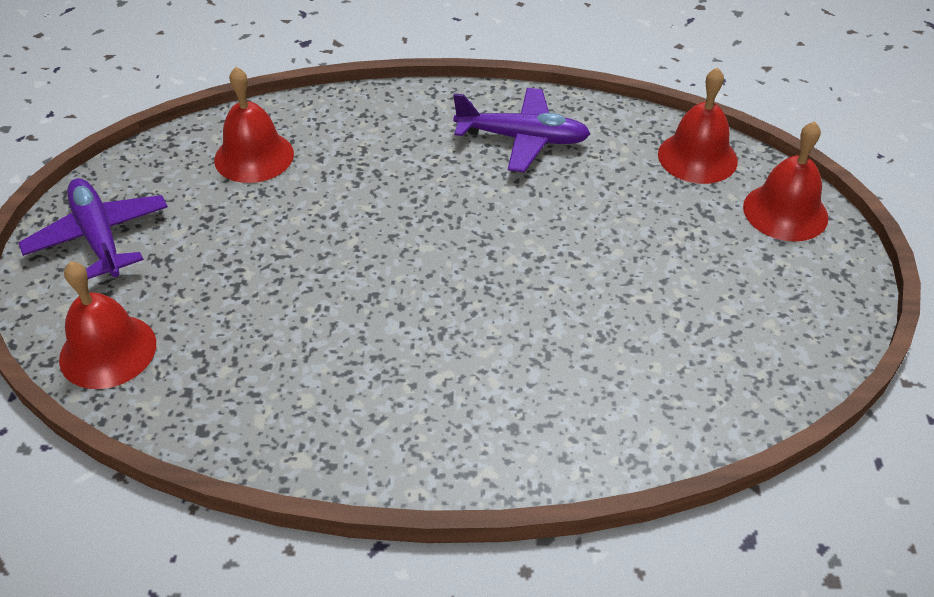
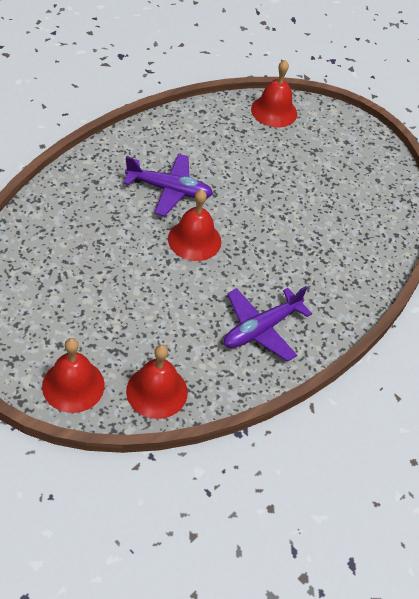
camera: 125 degrees right, 5 degrees up
(99, 237) = (351, 142): purple plane -> purple plane (169, 190)
(254, 156) = (361, 219): red bell -> red bell (194, 240)

